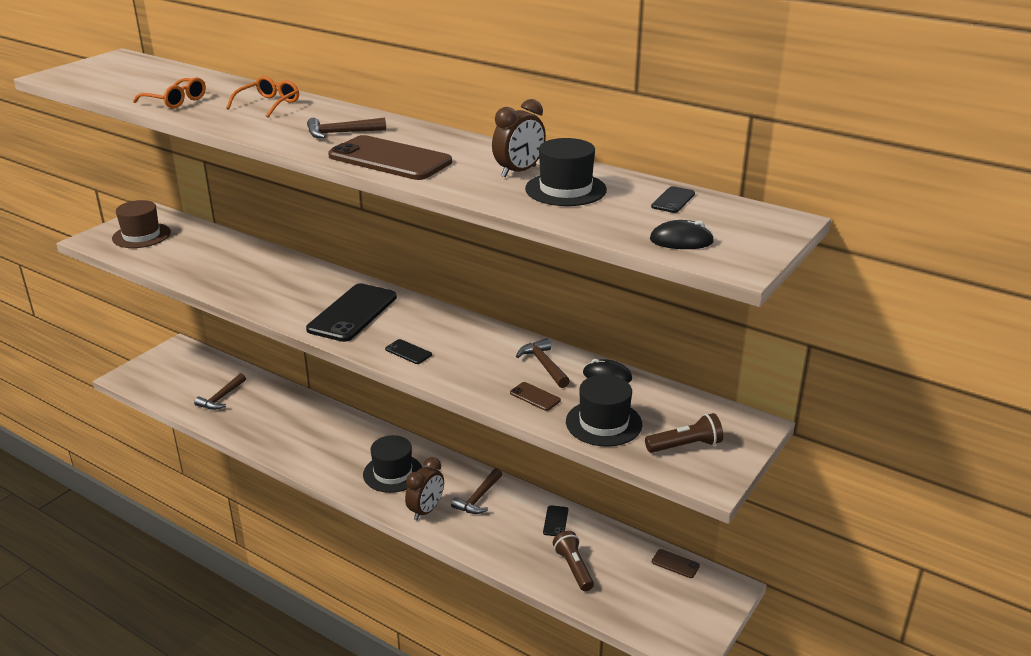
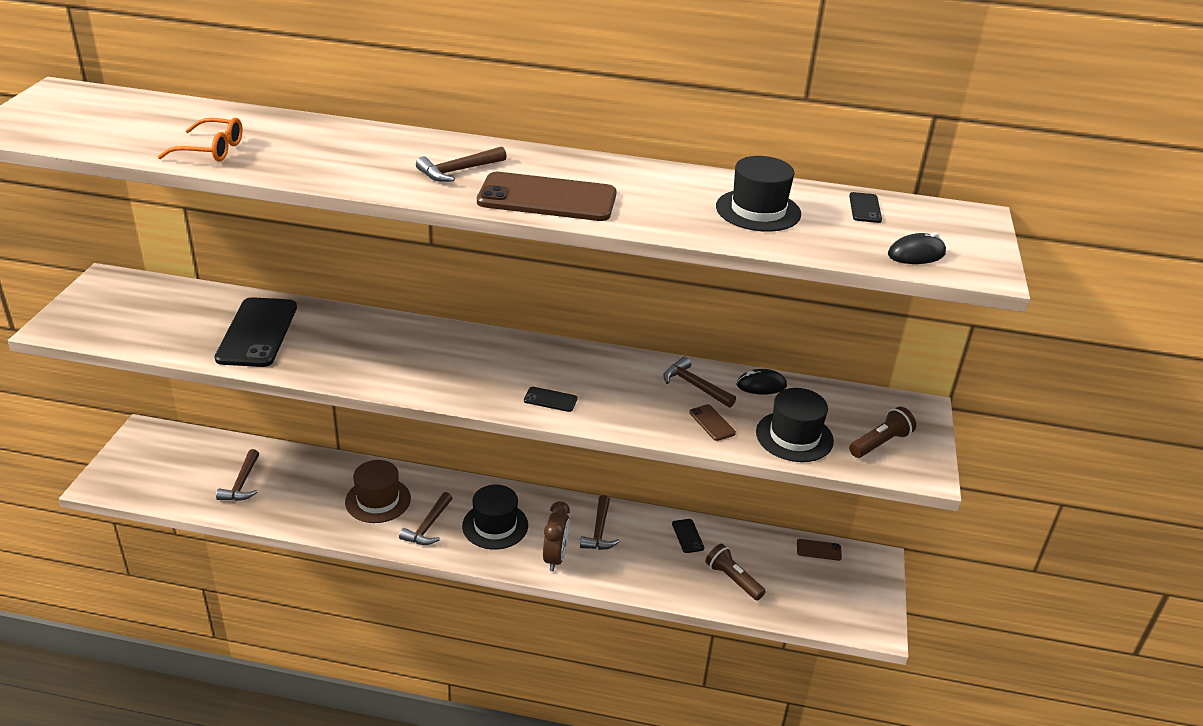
camera: 25 degrees left, 5 degrees up
(141, 235) = (118, 311): brown hat -> brown hat (378, 500)
(268, 104) = (332, 141): orange glasses -> none
(338, 461) = (428, 526): none -> brown hammer
(353, 313) = (455, 365): black phone -> black phone (257, 332)
(519, 171) = (692, 195): brown clock -> none
(535, 397) = (712, 423): brown phone -> brown phone turned 45 degrees clockwise

